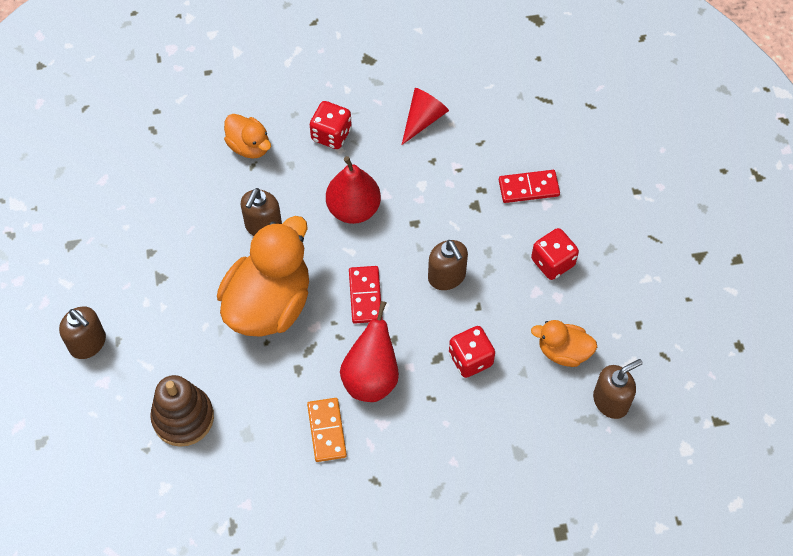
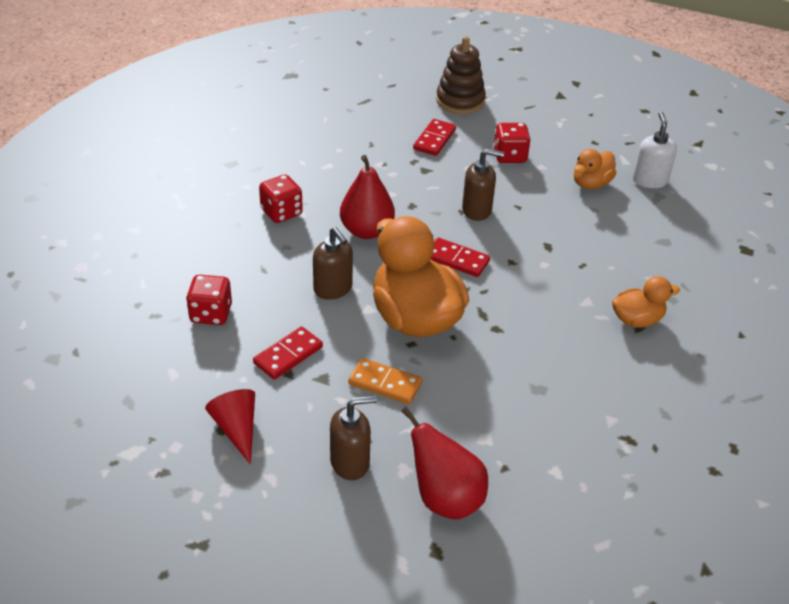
camera: 60 degrees left, 20 degrees down
(168, 240) = (288, 355): none -> red domino
(183, 417) = (489, 425): brown stacking toy -> brown stacking toy (460, 101)
(249, 146) = (241, 263): orange duck -> orange duck (637, 320)
(327, 431) = (571, 336): orange domino -> orange domino (385, 383)
(371, 377) = (538, 289): red pear -> red pear (445, 499)
(423, 119) = (319, 161): red cone -> red cone (236, 429)
(470, 359) = (562, 230): red dice -> red dice (211, 314)
(611, 401) = (649, 180): brown soap dispenser -> white soap dispenser

